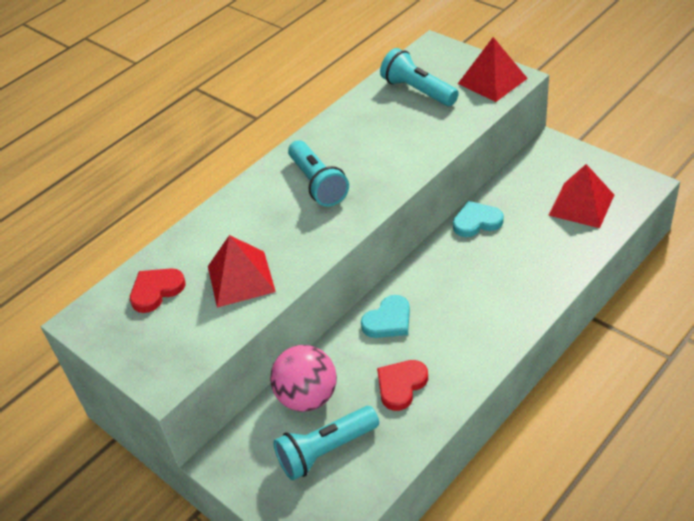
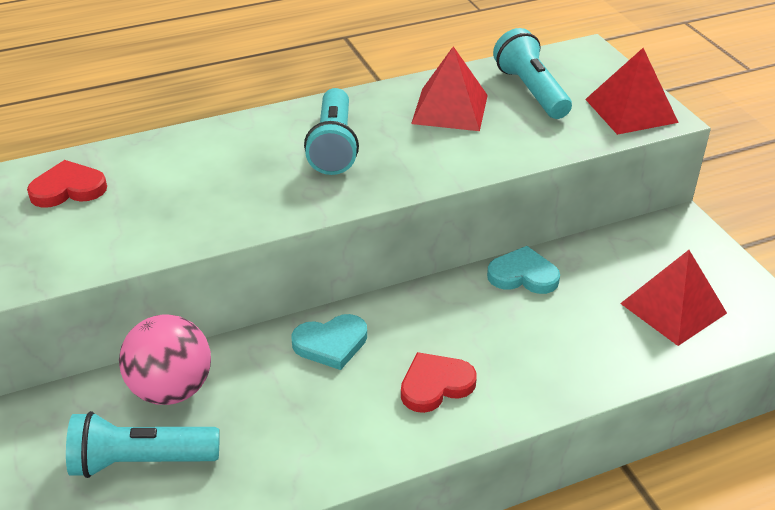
camera: 20 degrees right, 5 degrees down
(241, 278) = (164, 212): red pyramid -> red pyramid (450, 109)
(401, 385) = (286, 425): red heart -> red heart (435, 385)

